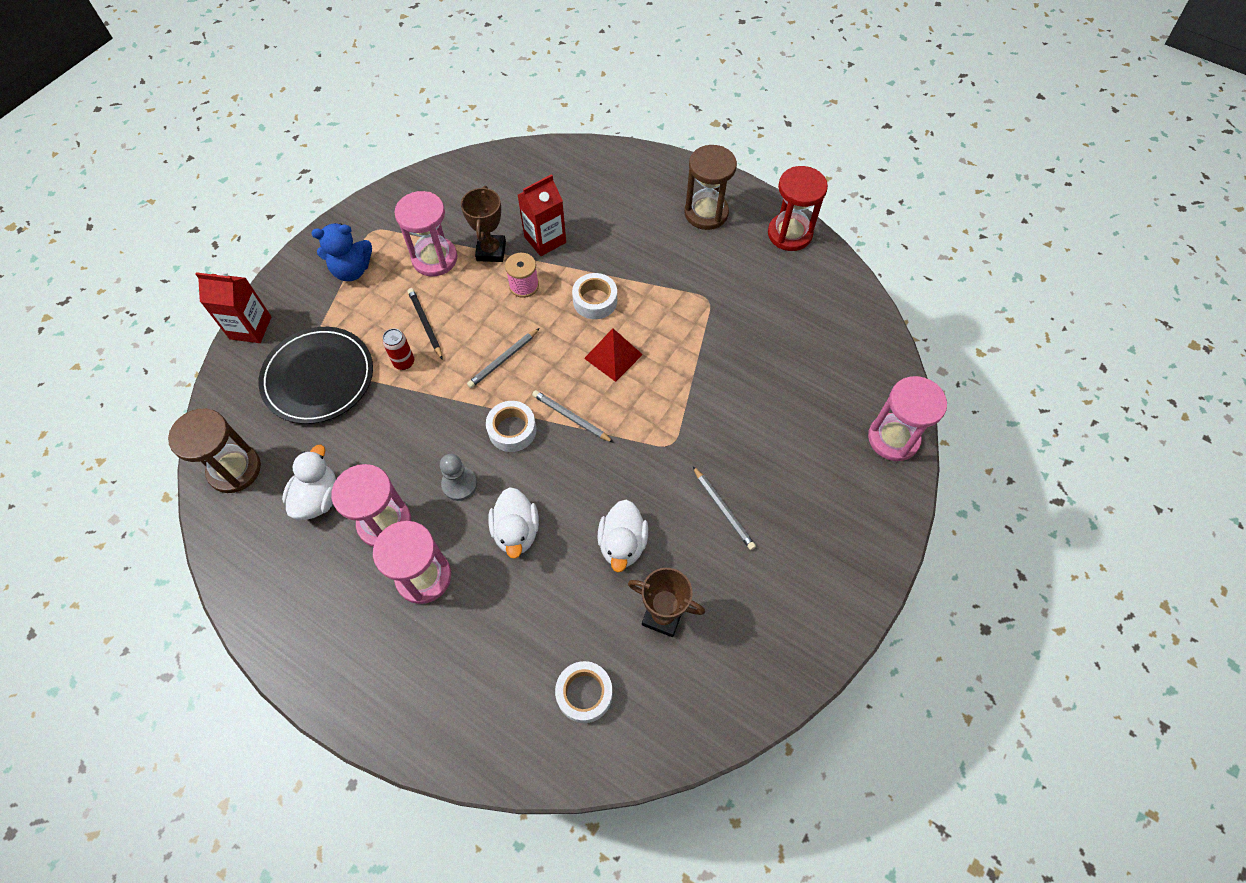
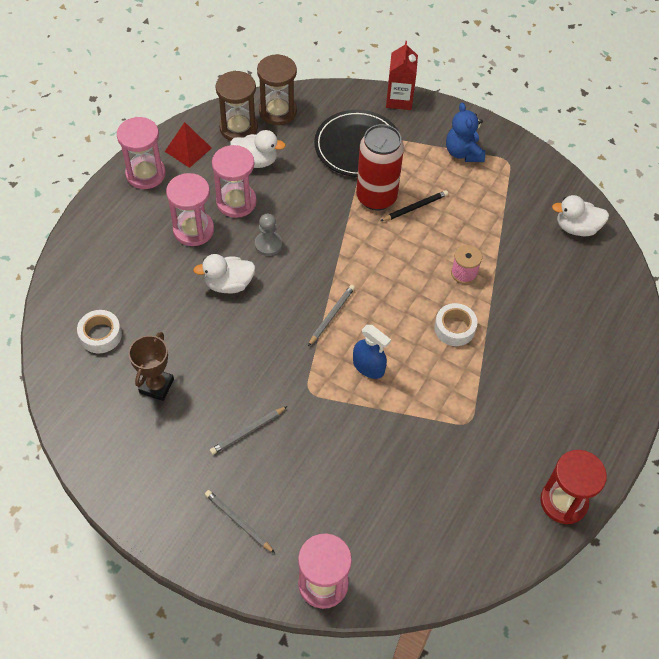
camera: 85 degrees right, 5 degrees down
(404, 362) = (376, 197): red can -> red can, size x2.29
(434, 258) = (484, 206): pink hourglass -> pink hourglass (145, 174)
(491, 251) = (498, 246): brown trophy -> none
(503, 359) = (385, 264): grey pencil -> grey pencil (238, 522)
(512, 430) = (317, 275): white tape -> none
(545, 239) = (518, 286): red carton -> none
(613, 356) = (396, 345): red pyramid -> red pyramid (188, 149)
(622, 544) = (217, 356): white duck -> white duck (576, 228)
(640, 384) = (368, 367): none -> blue spray bottle
(706, 213) = (577, 422): brown hourglass -> brown hourglass (238, 128)

